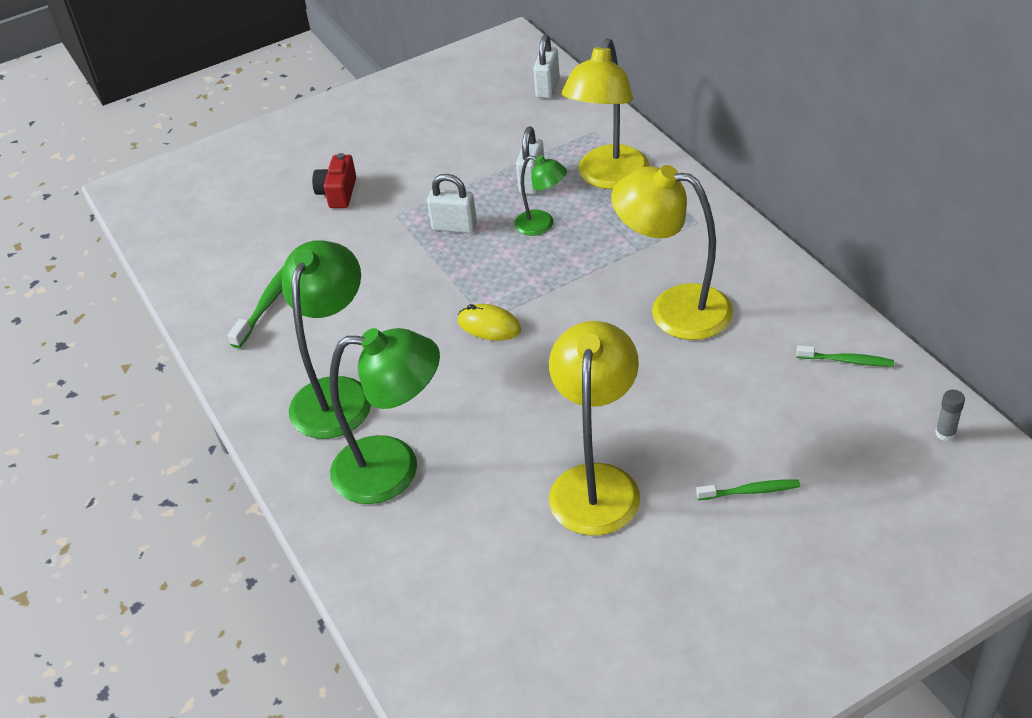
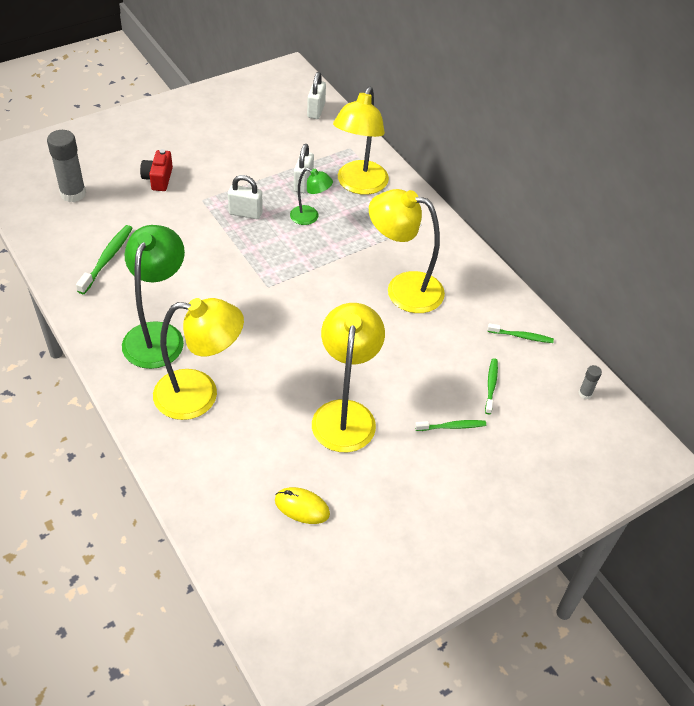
camera: 10 degrees left, 5 degrees up
(226, 221) = (73, 194): none -> grey glue stick
(394, 469) = (200, 395): green lamp -> yellow lamp
(489, 326) = (270, 291): yellow mouse -> yellow mouse (302, 507)
(805, 431) = (491, 385): none -> green toothbrush

